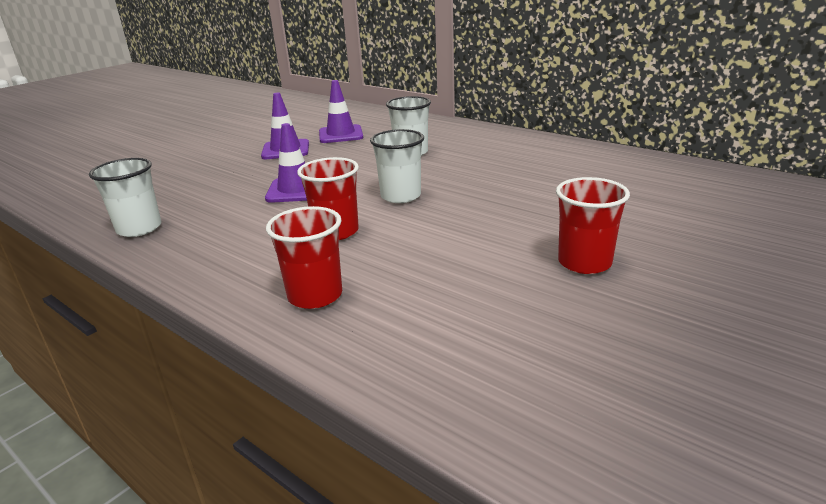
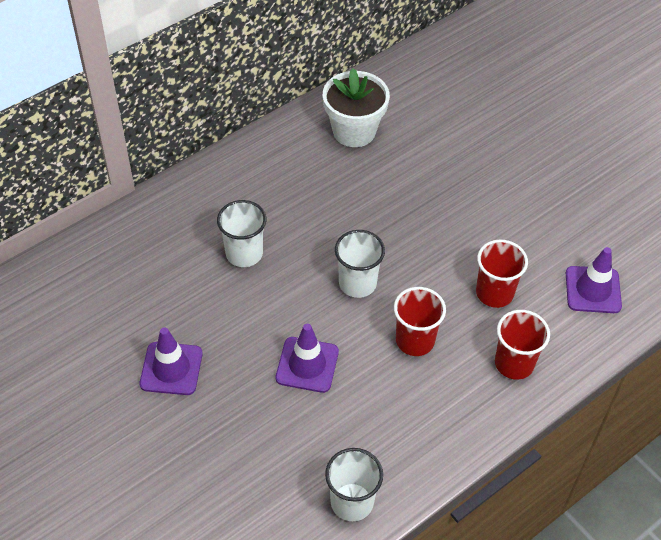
camera: 80 degrees left, 25 degrees up
(341, 134) = (142, 308): purple traffic cone -> purple traffic cone (593, 290)
(584, 262) = (510, 205): red cup -> red cup (494, 293)
(602, 168) = (354, 131): none -> white flower pot

